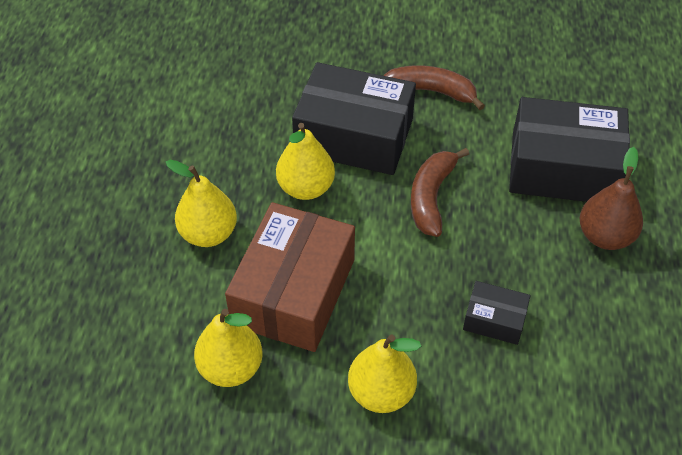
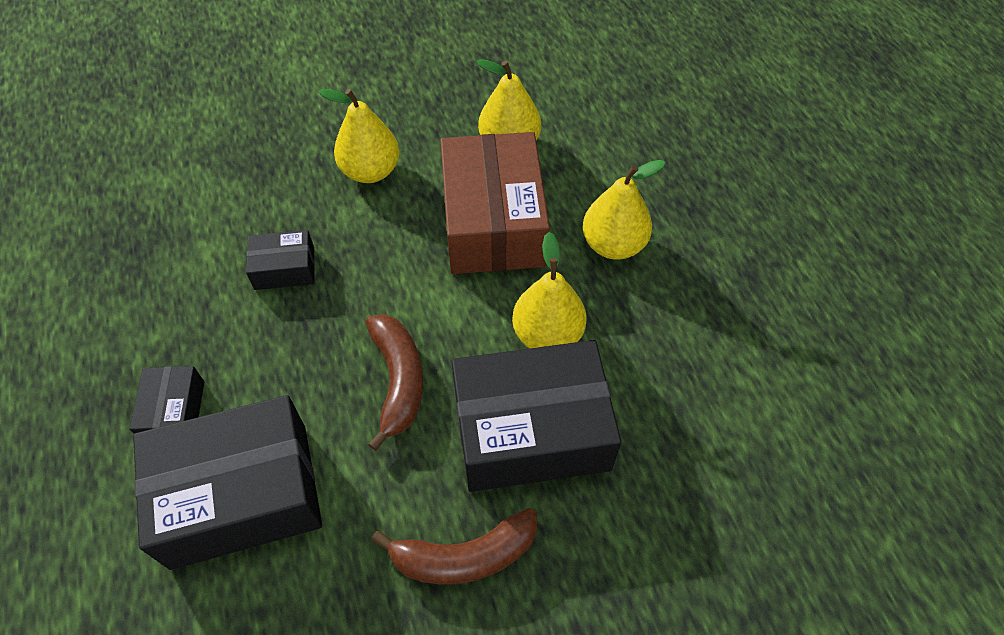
camera: 155 degrees right, 5 degrees up
(605, 236) = (174, 411): brown pear -> black box

